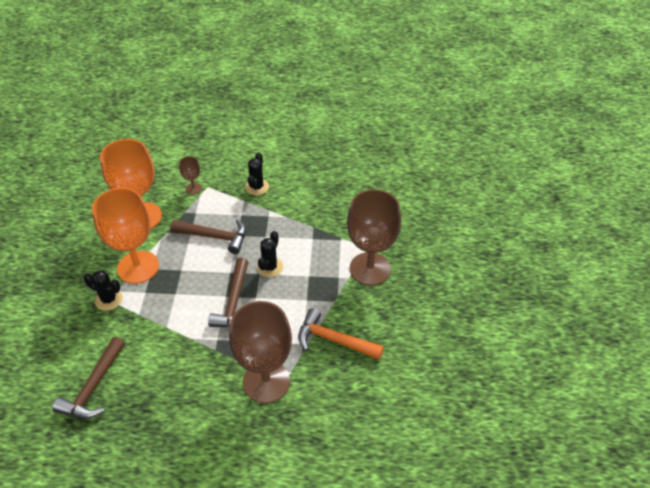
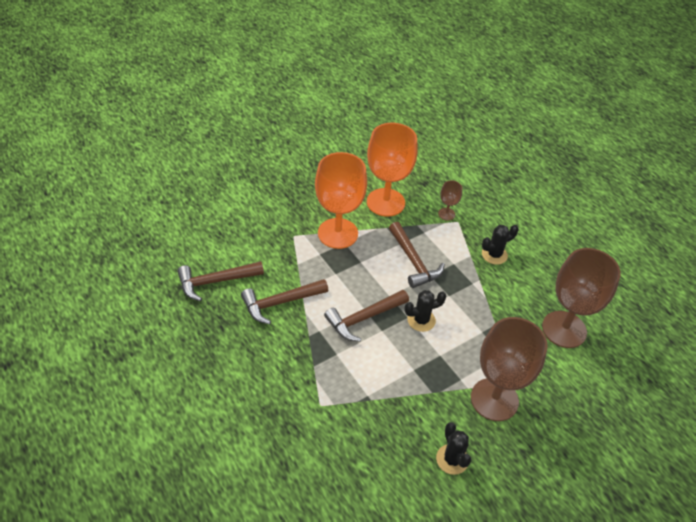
camera: 50 degrees right, 0 degrees up
(109, 299) = (293, 237): black cactus -> black cactus (452, 459)
(164, 350) = (280, 303): none -> brown hammer
(266, 381) = (309, 392): brown goblet -> brown goblet (564, 329)
(334, 340) = (392, 418): orange hammer -> none

